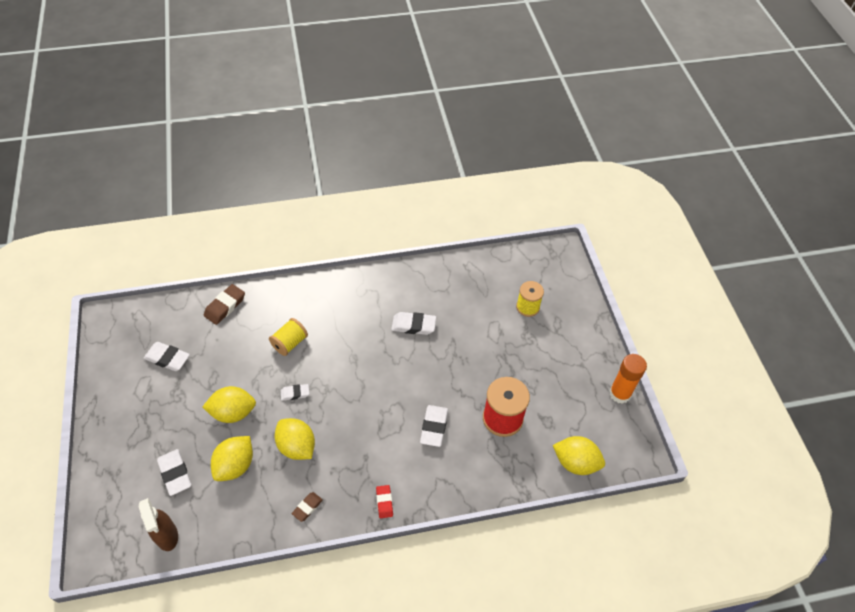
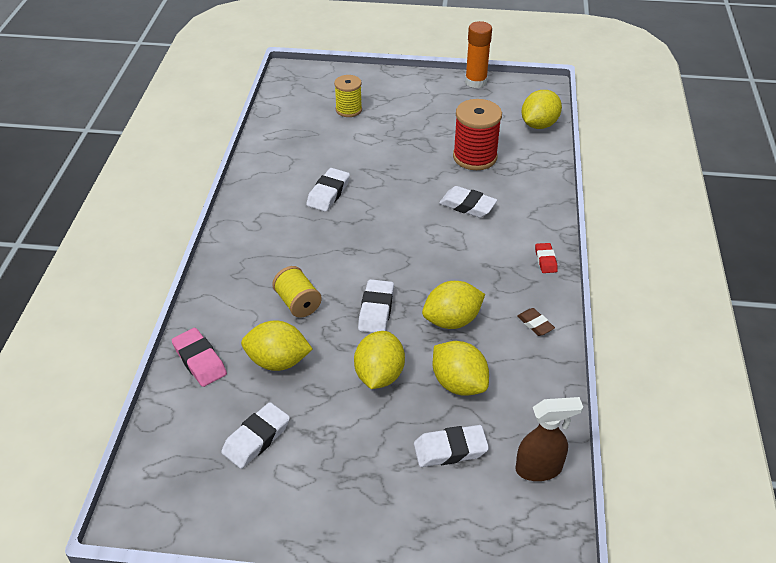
camera: 70 degrees left, 10 degrees down
(225, 306) = (200, 360): brown eraser -> pink eraser
(233, 349) = (278, 361): none -> yellow lemon
(295, 393) = (376, 310): white eraser -> white eraser, size x1.61
(384, 502) = (545, 260): red eraser -> red eraser turned 75 degrees clockwise

